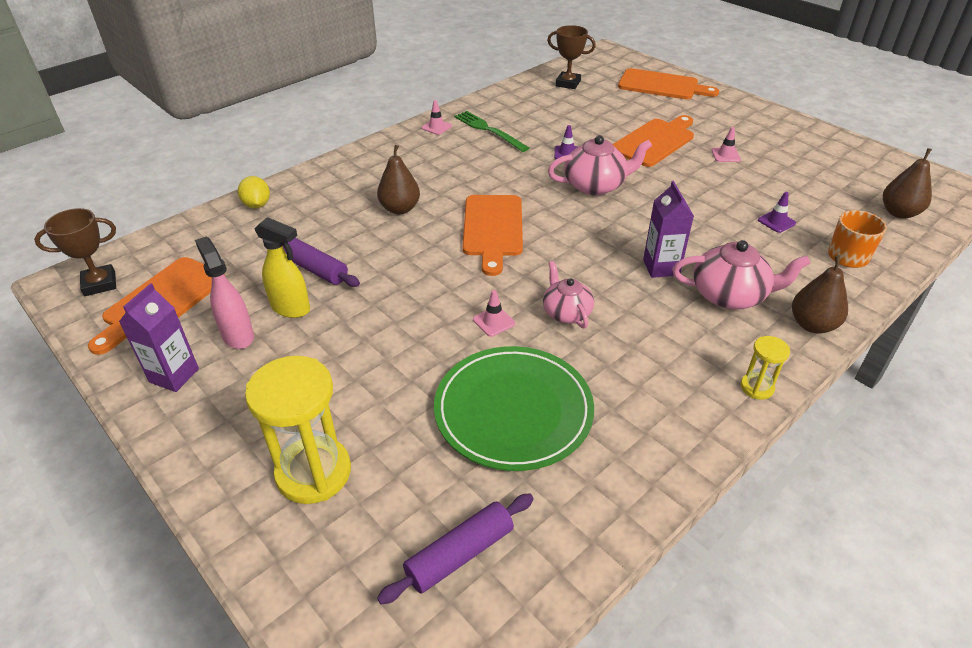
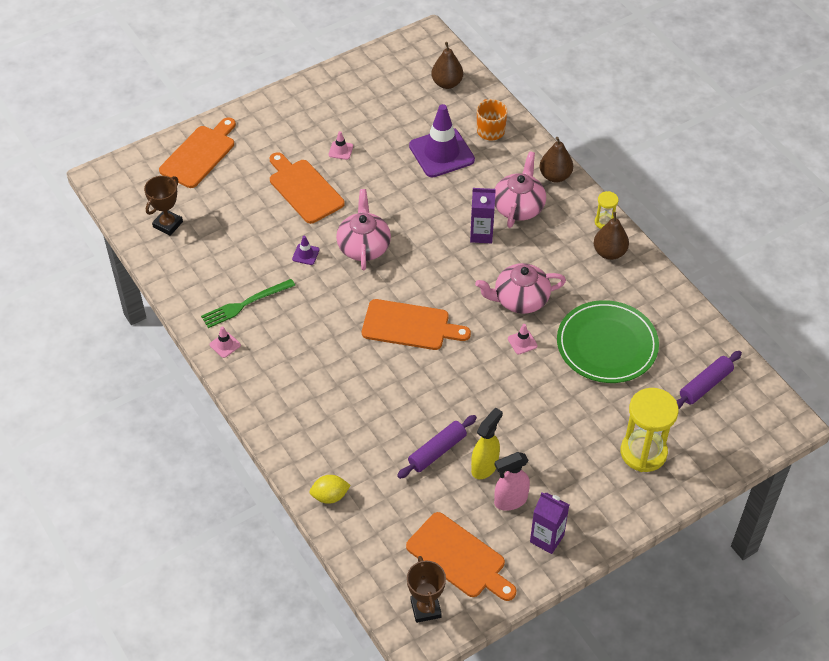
camera: 80 degrees left, 10 degrees up
(400, 209) = (364, 386): brown pear -> brown pear (609, 252)
(460, 554) = (705, 385): purple rolling pin -> purple rolling pin turned 75 degrees clockwise
(566, 312) = (520, 299): pink teapot -> pink teapot, size x1.54
(776, 222) = (441, 153): purple traffic cone -> purple traffic cone, size x2.45

